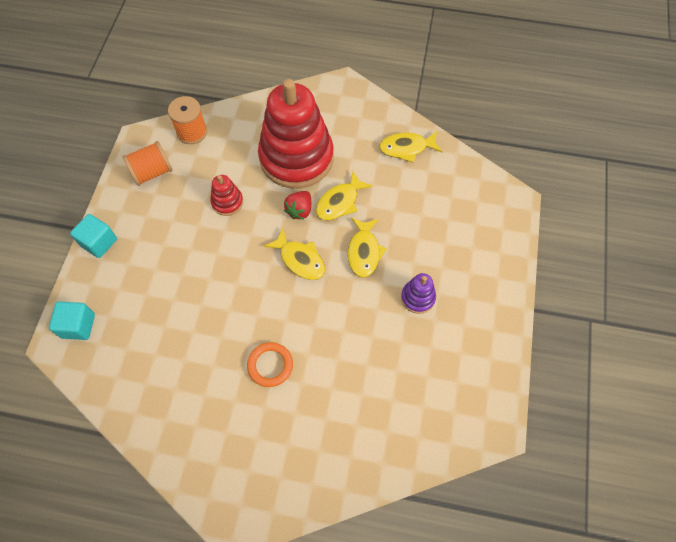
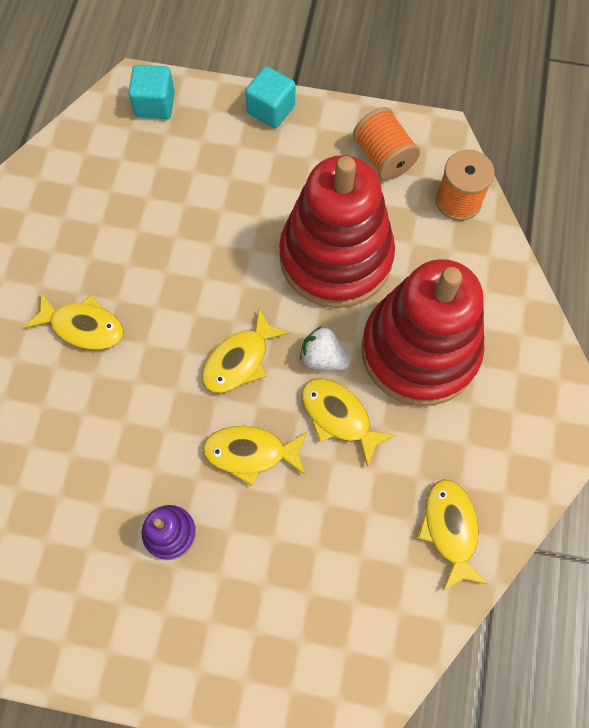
camera: 90 degrees right, 5 degrees up
(227, 202) = (335, 257): red stacking toy -> red stacking toy, size x2.41
(270, 365) = (83, 326): orange ring -> yellow fish
(299, 210) = (323, 357): red strawberry -> white strawberry

